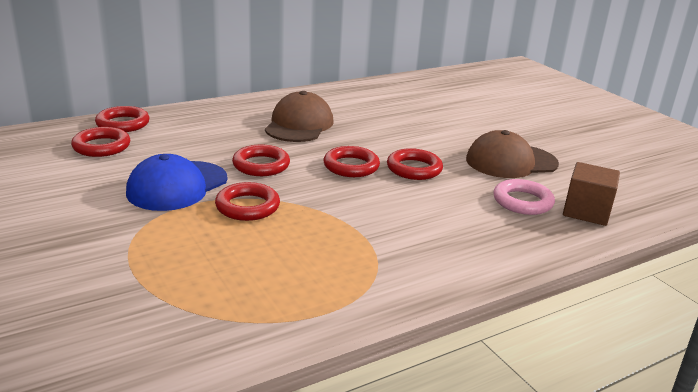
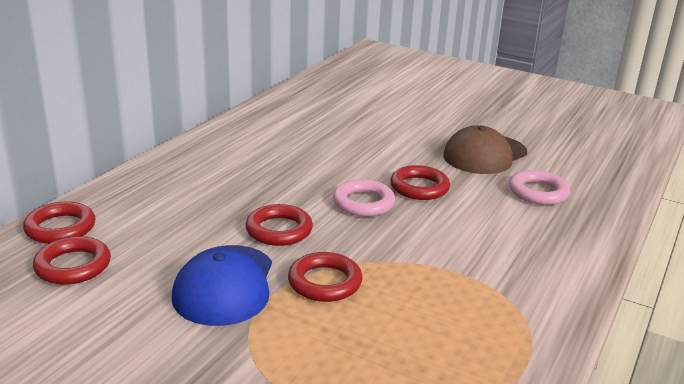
camera: 30 degrees left, 0 degrees up
(299, 125) = (258, 171): brown cap -> none
(351, 166) = (363, 203): red ring -> pink ring
(586, 211) = (590, 185): brown cube -> none

